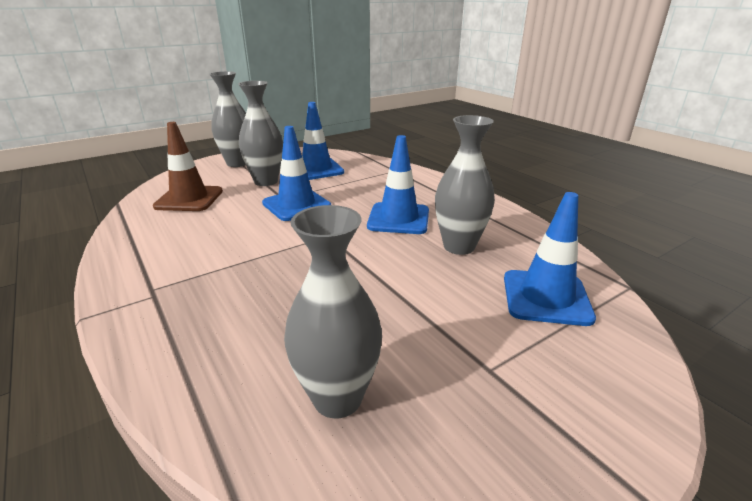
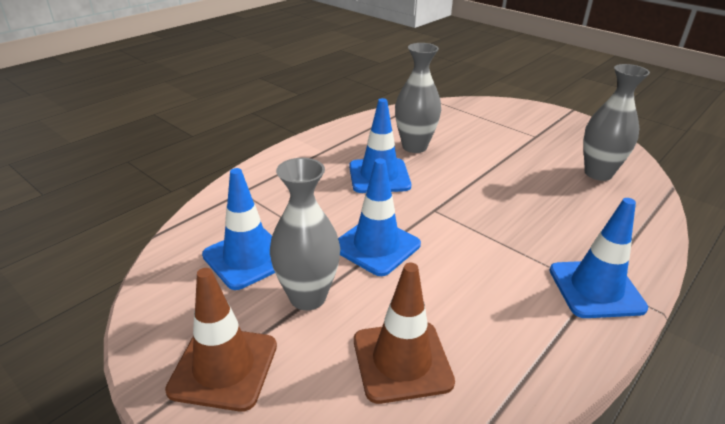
camera: 105 degrees left, 5 degrees up
(237, 163) = (224, 367): grey vase -> brown traffic cone
(546, 297) = (459, 120): blue traffic cone -> blue traffic cone (596, 289)

